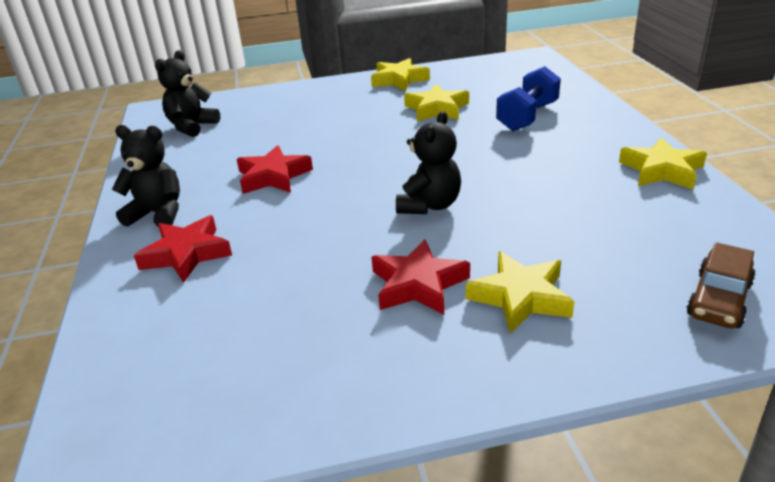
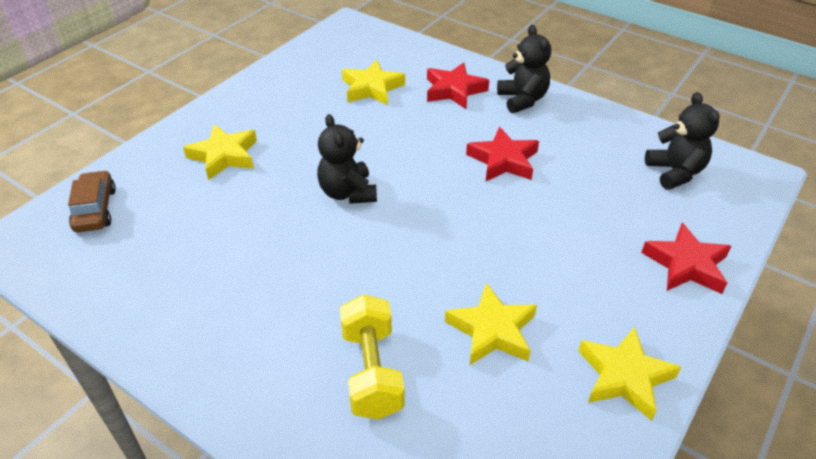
camera: 135 degrees right, 10 degrees up
(158, 214) = (522, 100): black teddy bear -> black teddy bear turned 75 degrees counterclockwise
(418, 284) = (293, 136): red star -> red star (686, 265)
(527, 117) = (372, 371): blue dumbbell -> yellow dumbbell
(661, 170) = (169, 338): yellow star -> yellow star (372, 88)

